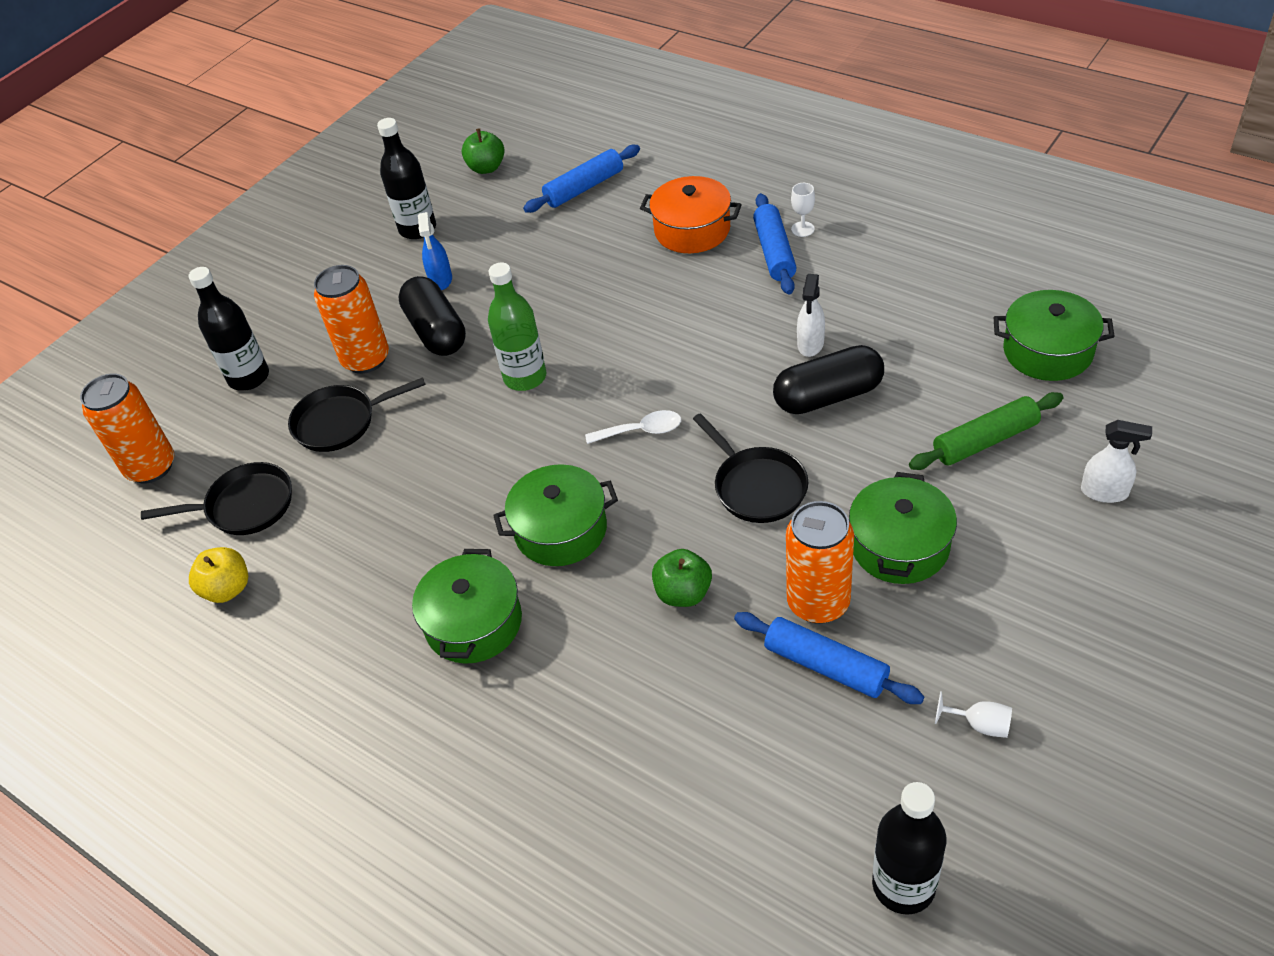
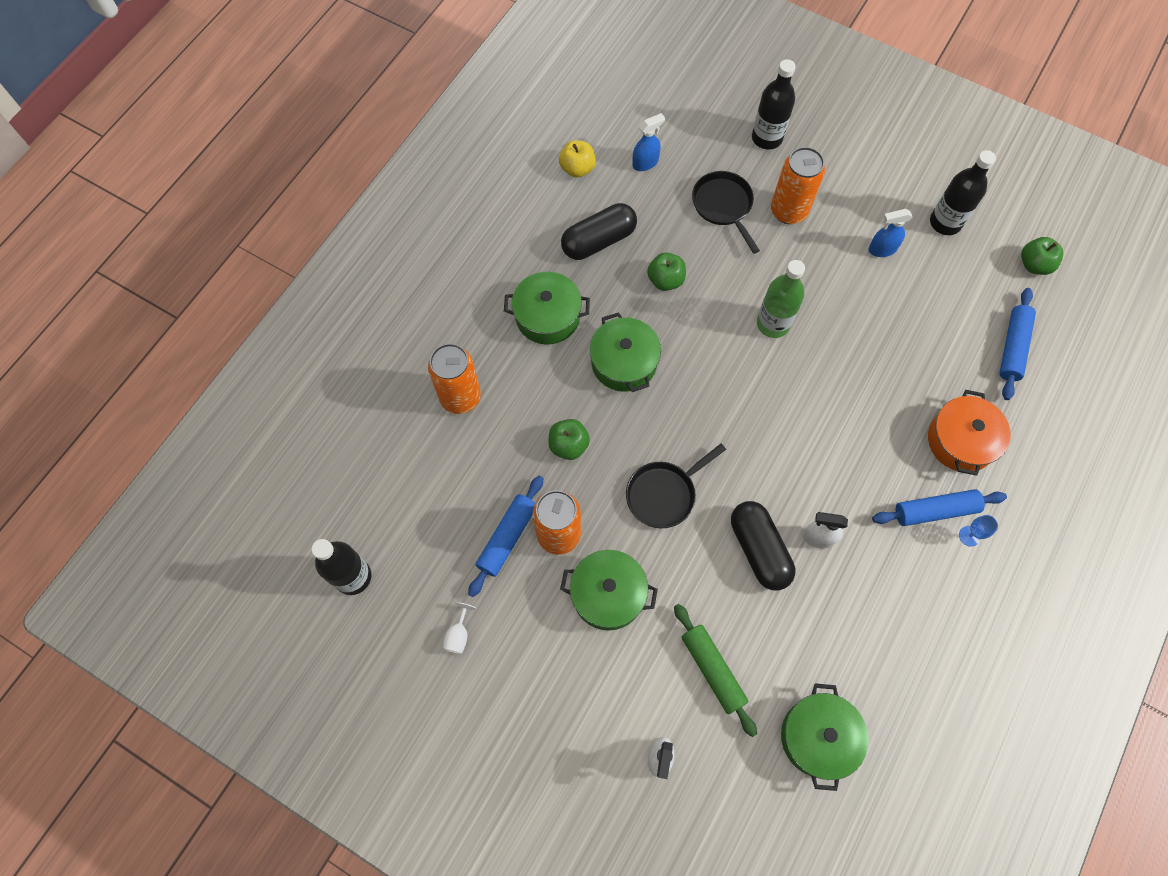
camera: 80 degrees right, 20 degrees up
(151, 467) = (680, 99): orange can -> orange can (460, 397)
(244, 506) = (645, 163): black pan -> blue spray bottle
(436, 331) = (821, 255): black capsule -> black capsule (598, 240)
(440, 484) = (665, 280): none -> green apple
(584, 188) = (1013, 347): blue rolling pin -> blue rolling pin turned 60 degrees clockwise
(641, 431) = (719, 411): white spoon -> none
(802, 229) = (969, 536): white goblet -> blue goblet

